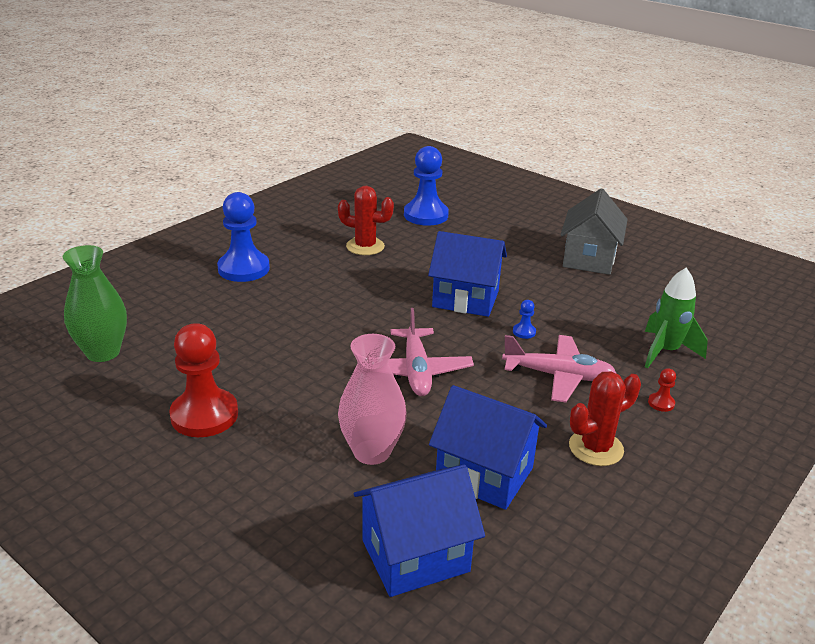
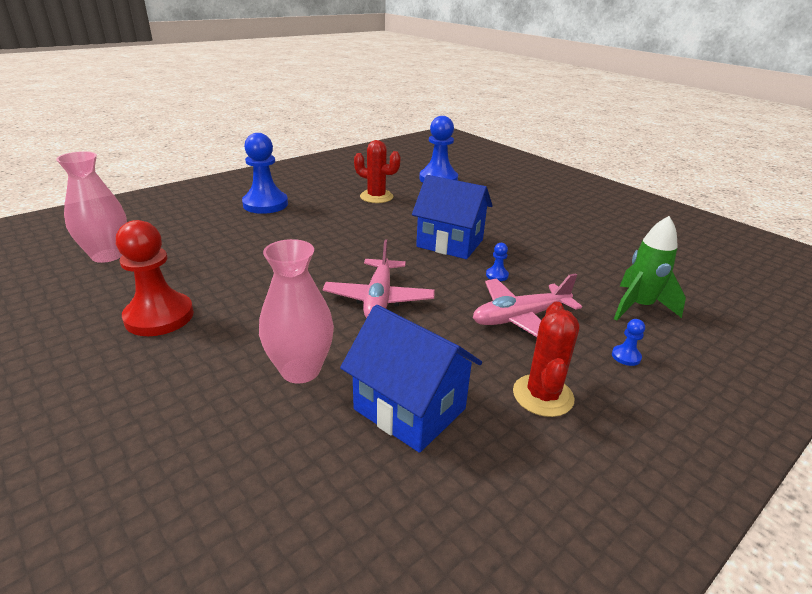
camera: 10 degrees right, 0 degrees up
(103, 352) = (107, 255): green vase -> pink vase
(415, 556) = (294, 494): blue house -> none
(558, 376) = (520, 318): pink plane -> pink plane turned 135 degrees clockwise
(589, 259) = (576, 222): grey house -> none
(596, 448) = (542, 395): red cactus -> red cactus turned 60 degrees counterclockwise
(661, 403) = (626, 356): red pawn -> blue pawn

